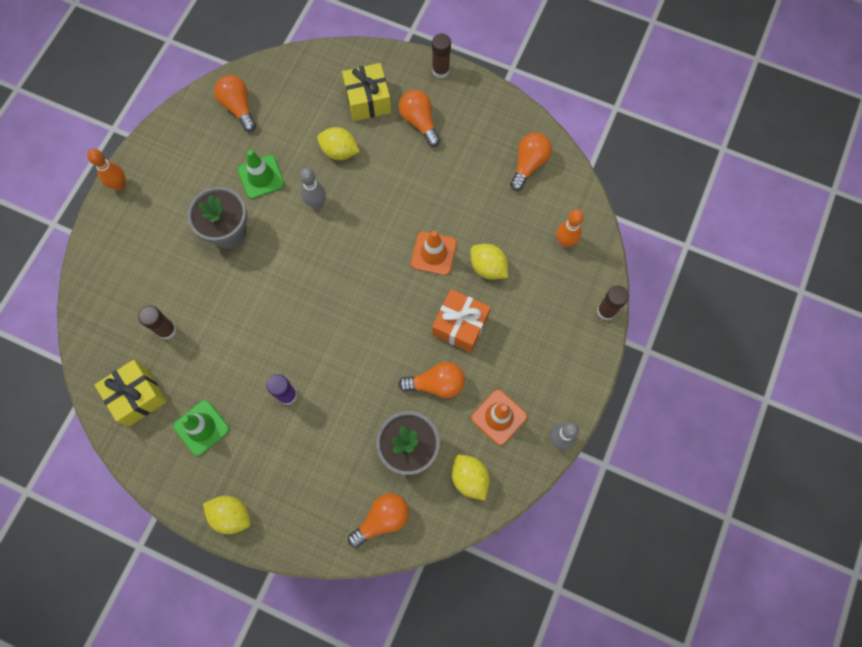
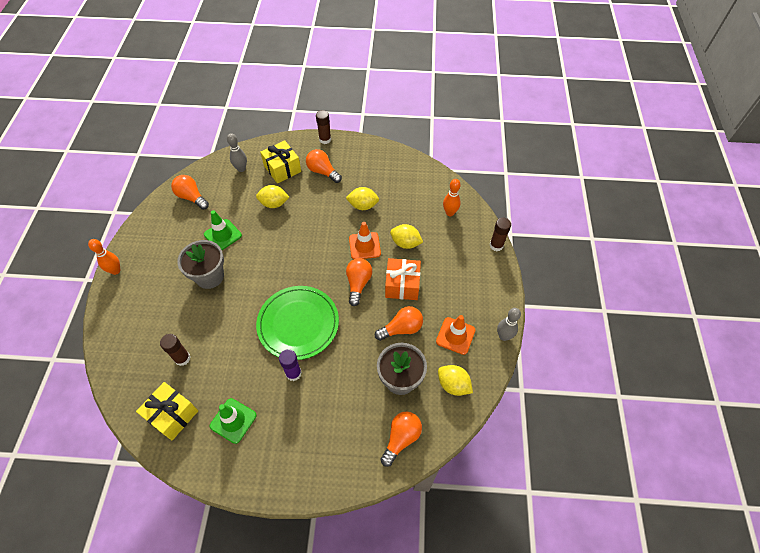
camera: 20 degrees left, 15 degrees down
(231, 515) = (280, 479): yellow lemon -> yellow lemon (363, 206)
(314, 333) = (298, 324): none -> green plate
(316, 203) = (269, 239): grey bowling pin -> grey bowling pin (241, 169)
(528, 165) = (405, 176): orange light bulb -> orange light bulb (358, 284)

